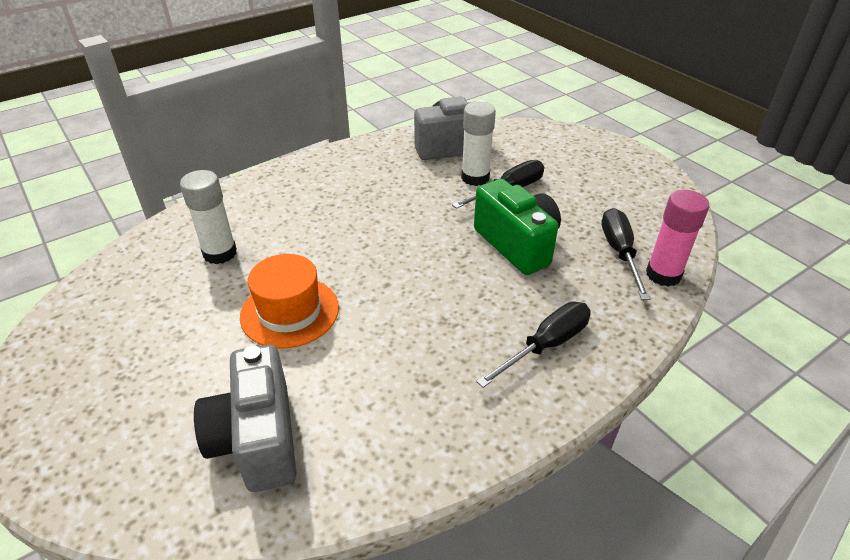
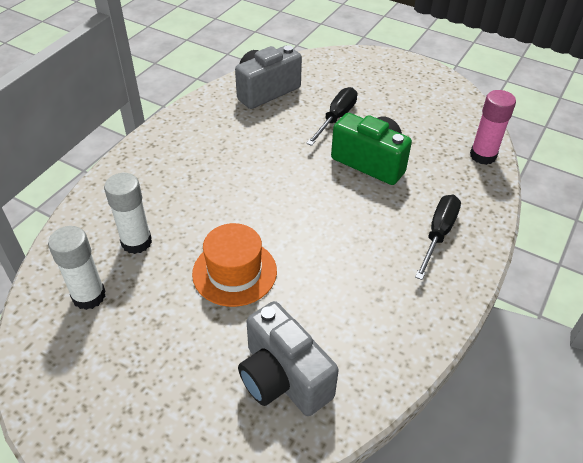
camera: 25 degrees left, 5 degrees up
(475, 178) = (303, 114): white glue stick -> white glue stick (89, 296)
(619, 252) = (445, 147): black screwdriver -> none

